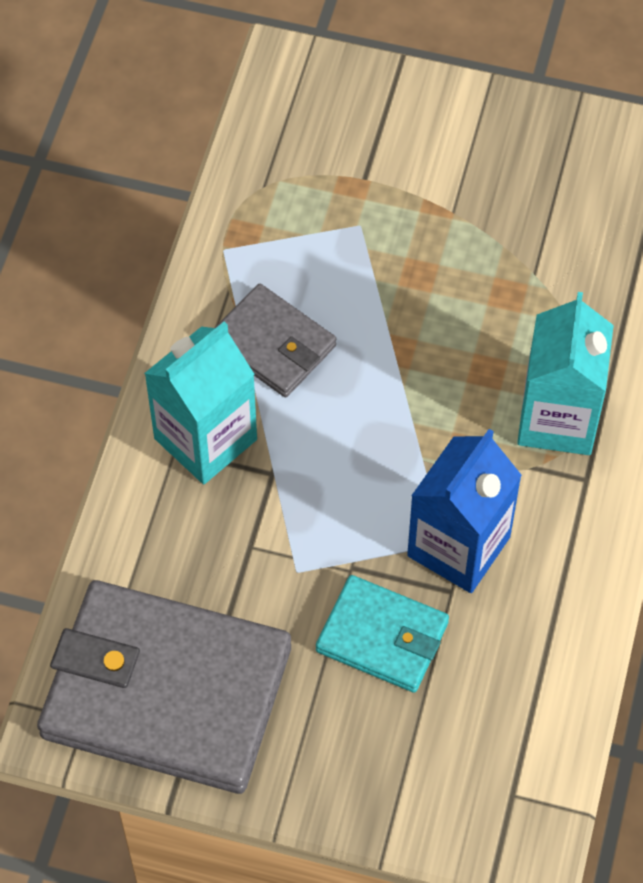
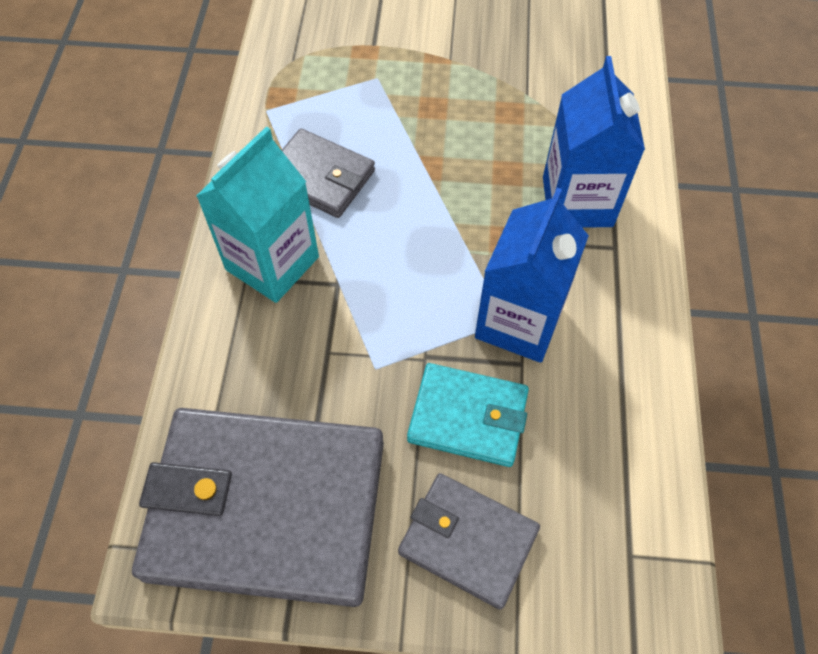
camera: 10 degrees left, 0 degrees up
(357, 755) = (468, 541): none -> grey wallet
(557, 419) = (577, 201): turquoise carton -> blue carton

